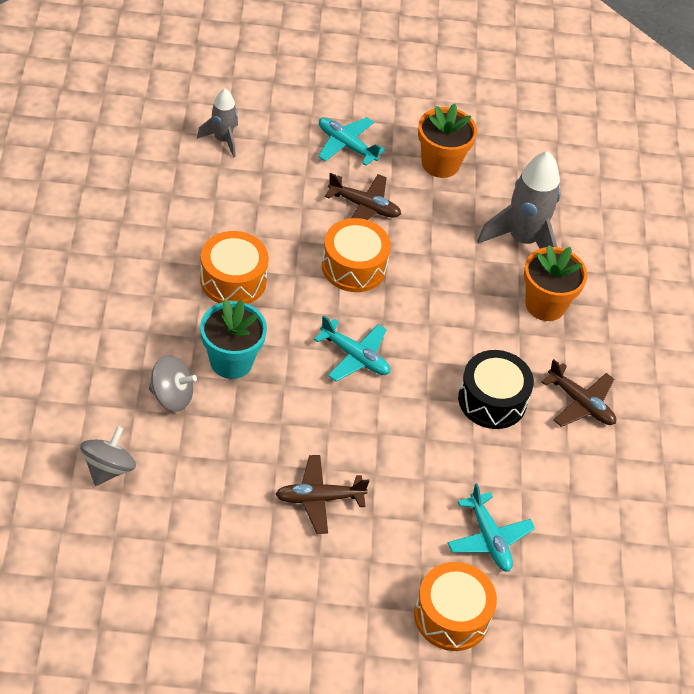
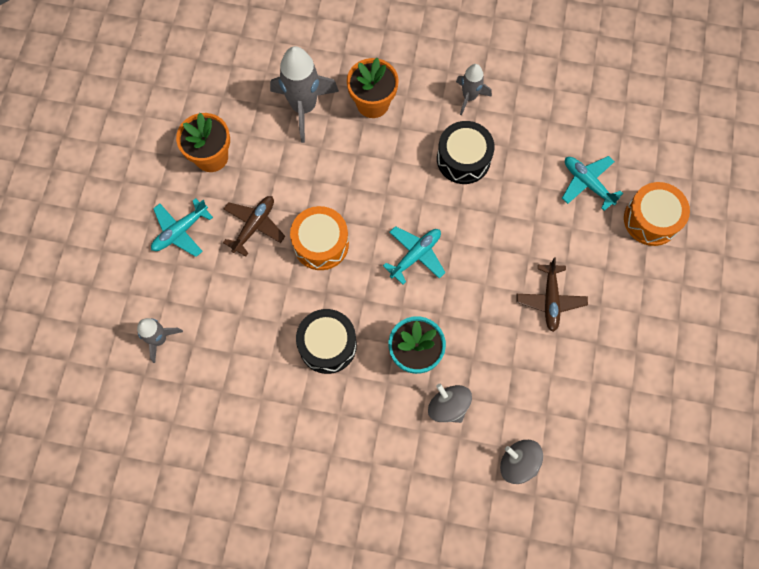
camera: 75 degrees left, 20 degrees up
(172, 396) = (448, 406): grey spinning top -> grey spinning top turned 60 degrees counterclockwise
(233, 280) = (327, 345): orange drum -> black drum
(489, 538) = (587, 183): turquoise plane -> turquoise plane turned 120 degrees counterclockwise
(580, 403) = (469, 97): brown plane -> grey rocket

